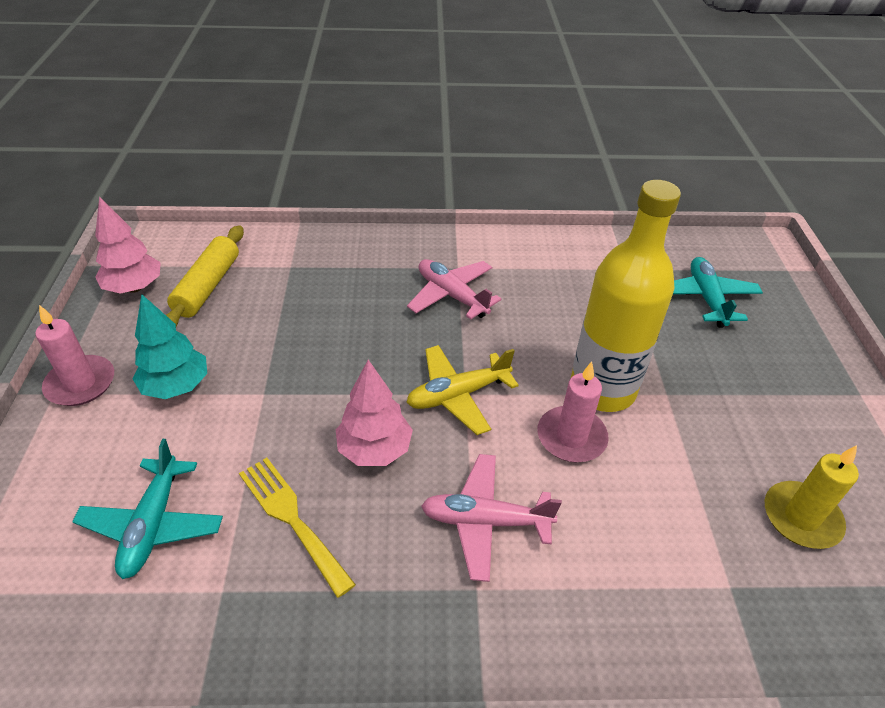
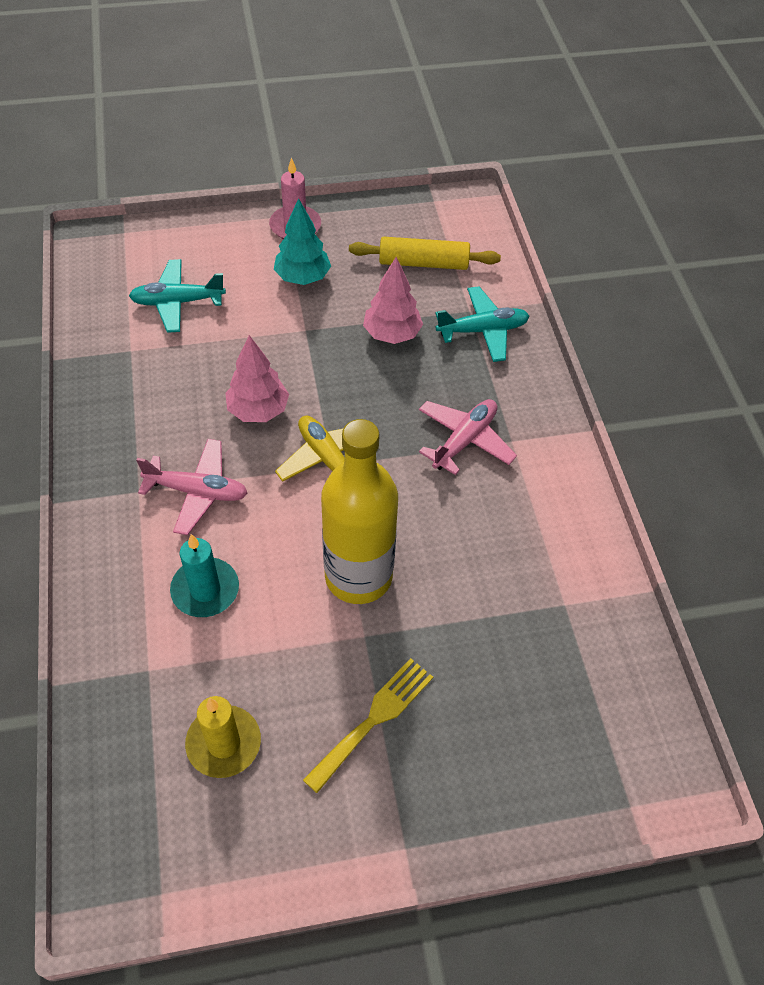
camera: 80 degrees right, 10 degrees up
(134, 287) = (408, 220): pink tree -> pink tree (392, 334)
(291, 518) = (189, 373): yellow fork -> yellow fork (374, 719)
(485, 521) = (197, 491): pink plane -> pink plane turned 105 degrees clockwise
(571, 437) = (293, 550): pink candle -> none
(622, 522) = (205, 590): none -> turquoise candle
(706, 298) = (534, 692): turquoise plane -> turquoise plane (482, 331)

